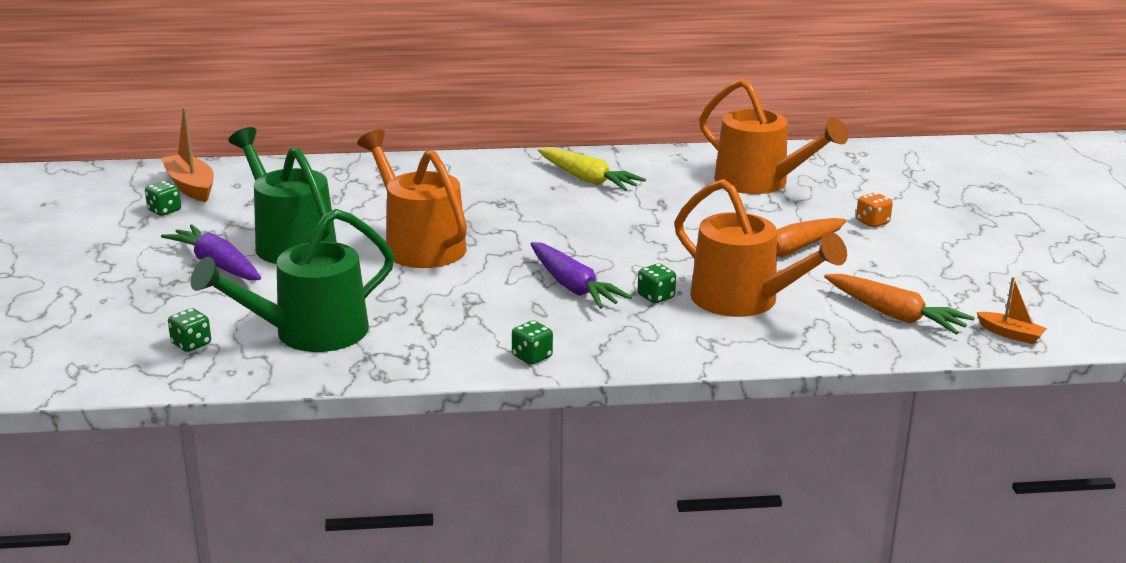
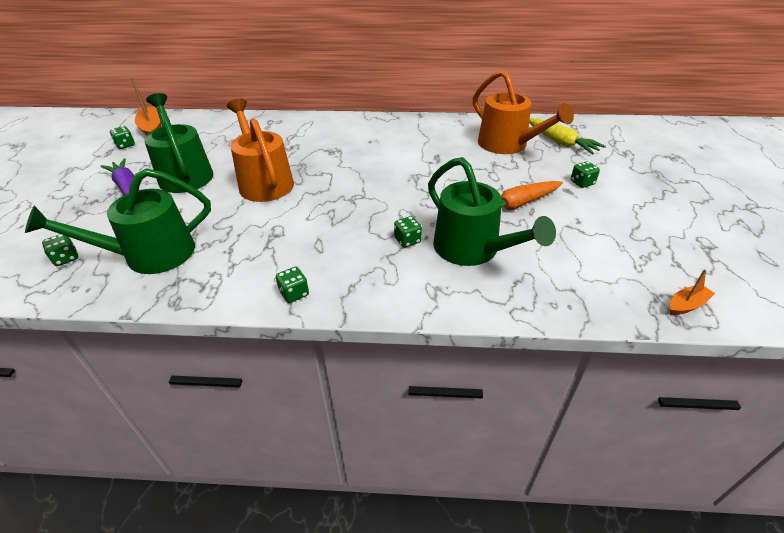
camera: 10 degrees right, 15 degrees up
(573, 287) = (351, 226): purple carrot -> none
(587, 179) = (394, 136): yellow carrot -> yellow carrot (560, 142)
(744, 300) = (472, 249): orange watering can -> green watering can
(872, 222) = (582, 183): orange dice -> green dice
(894, 315) = (589, 275): orange carrot -> none
(1010, 334) = (686, 305): orange boat -> orange boat turned 75 degrees counterclockwise

